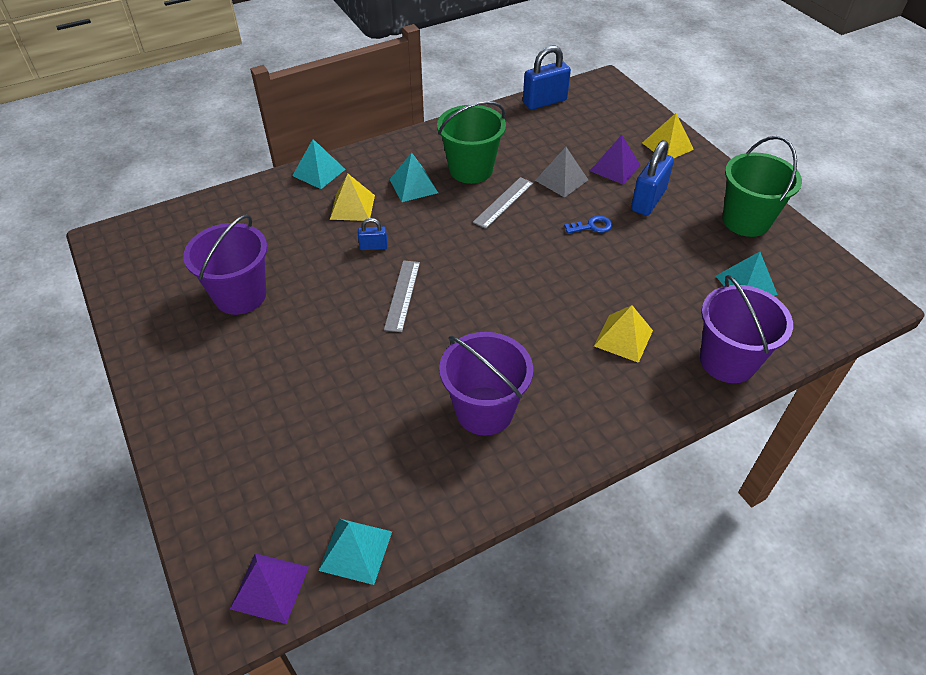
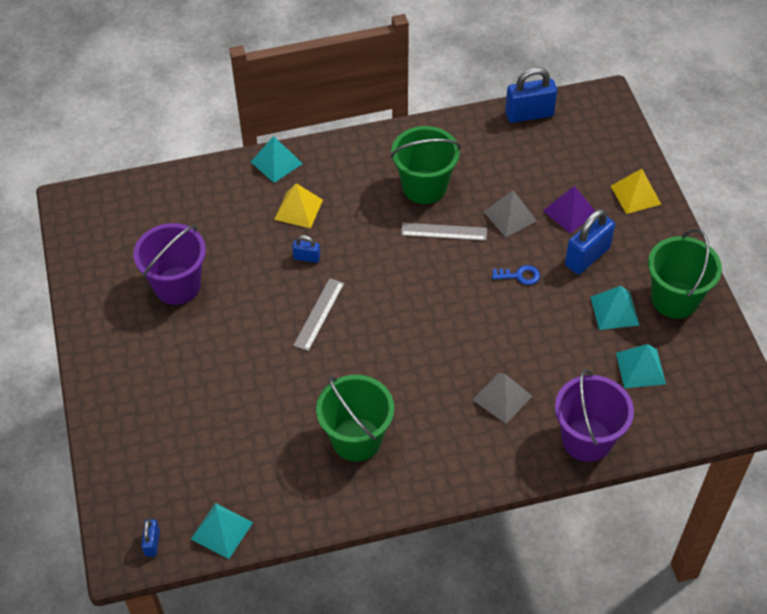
camera: 15 degrees right, 5 degrees up
(270, 587) = (152, 543): purple pyramid -> blue padlock
(413, 186) = (363, 196): turquoise pyramid -> turquoise pyramid (614, 311)
(484, 411) = (356, 439): purple bucket -> green bucket
(503, 202) = (444, 232): grey ruler -> grey ruler turned 45 degrees clockwise
(623, 338) = (502, 398): yellow pyramid -> grey pyramid

